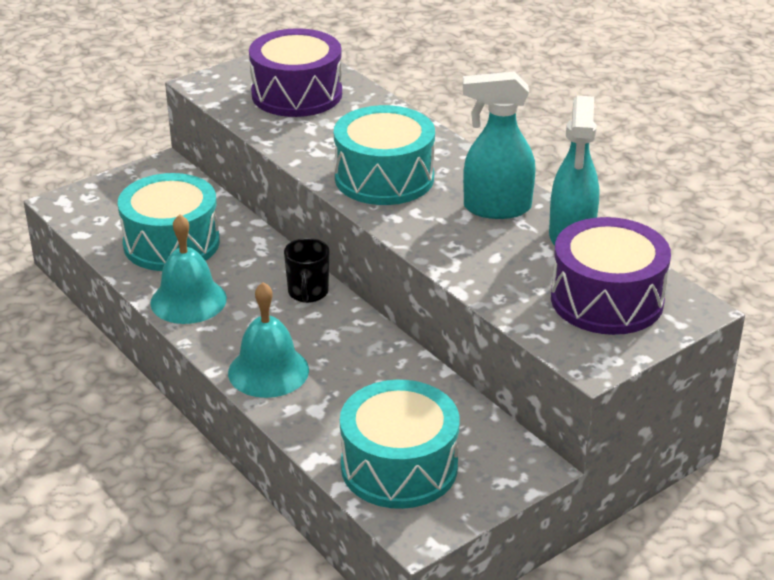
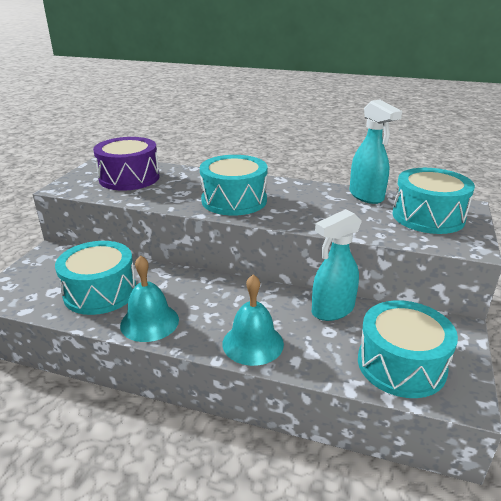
camera: 35 degrees left, 5 degrees down
(308, 293) = (221, 287): black mug -> none
(496, 208) = (312, 196): turquoise spray bottle -> turquoise spray bottle (332, 310)
(607, 300) = (428, 216): purple drum -> turquoise drum

